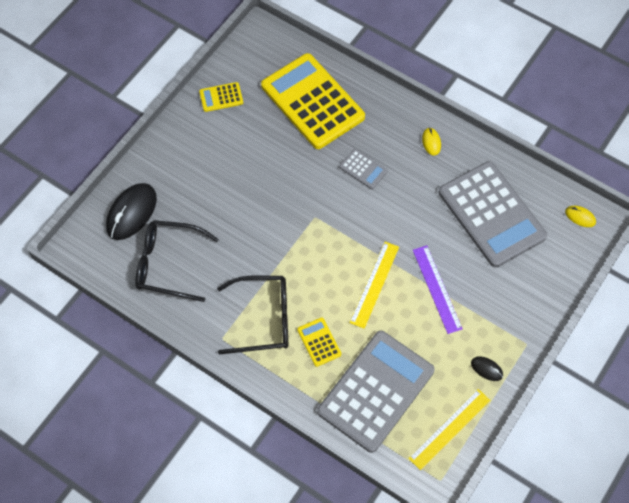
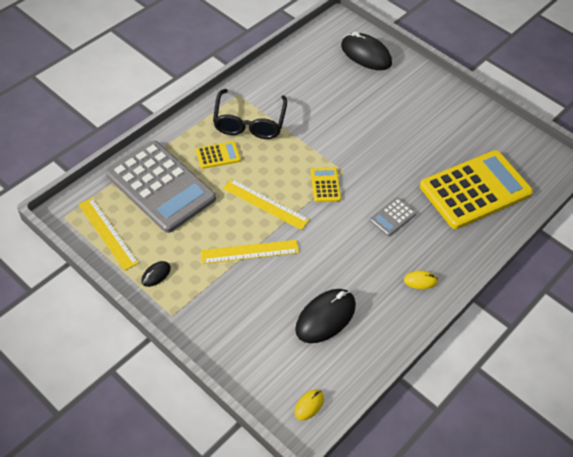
camera: 95 degrees right, 10 degrees down
(168, 264) = (313, 71): black glasses -> none
(221, 97) = (482, 124): yellow calculator -> yellow calculator (325, 185)
(437, 289) = (250, 252): purple ruler -> yellow ruler
(491, 214) = (325, 317): grey calculator -> black mouse

